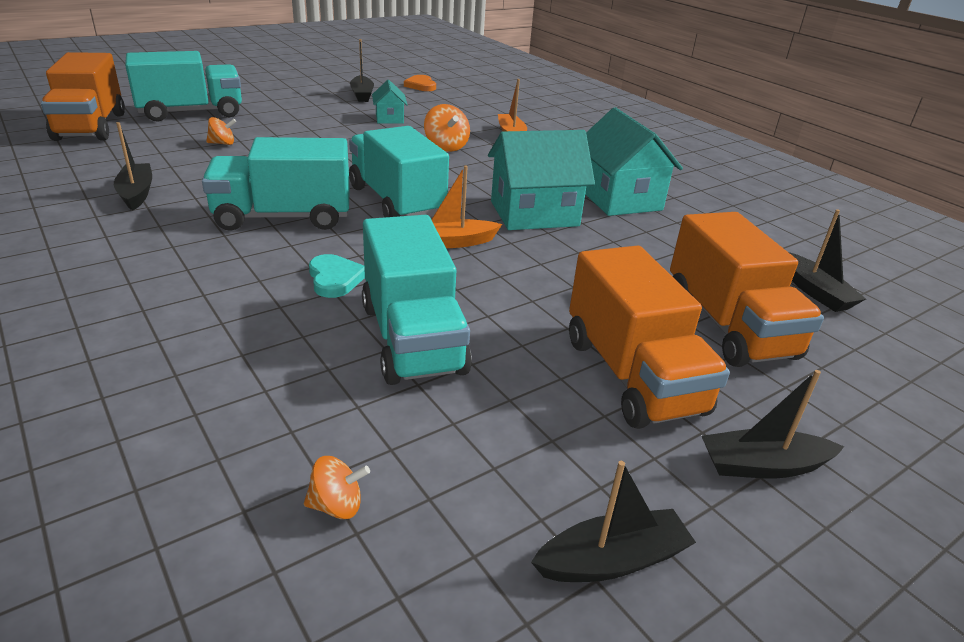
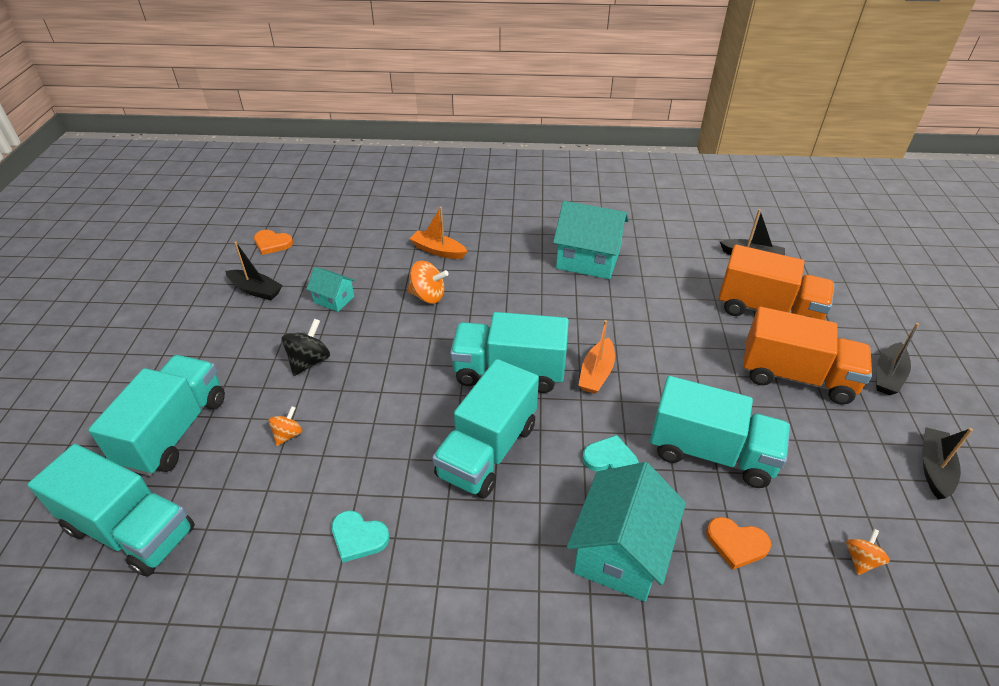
camera: 50 degrees left, 10 degrees up
(91, 126) = (130, 530): orange truck -> turquoise truck
(136, 193) = (358, 537): black boat -> turquoise heart
(281, 388) = (736, 543): none -> orange heart
(308, 129) = (309, 361): none -> black spinning top
(534, 214) = (582, 311): turquoise house -> turquoise house (621, 552)

